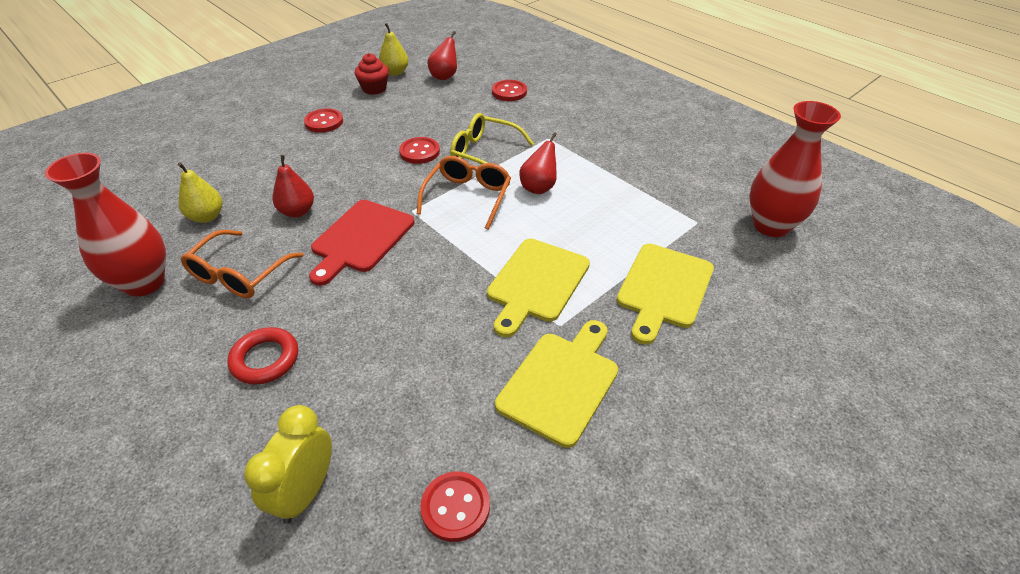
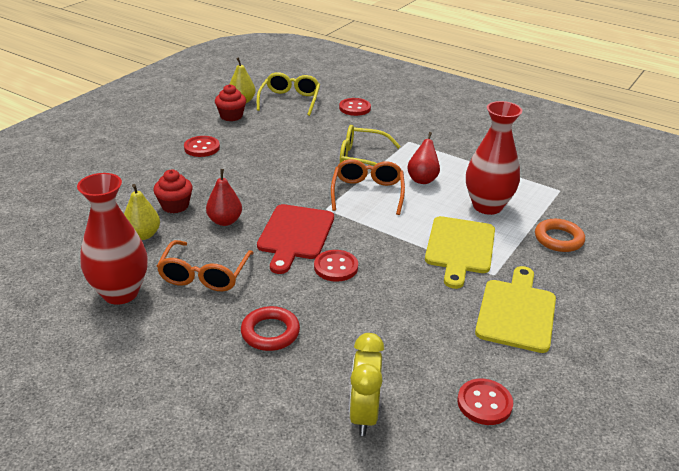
camera: 15 degrees left, 10 degrees down
(258, 186) = (175, 206): none -> red cupcake
(419, 152) = (304, 163): red button -> red button (336, 267)
(444, 76) = (290, 100): red pear -> yellow glasses
(663, 289) = (558, 239): yellow cutting board -> orange ring
(771, 226) = (615, 186): red vase -> red vase (487, 206)

